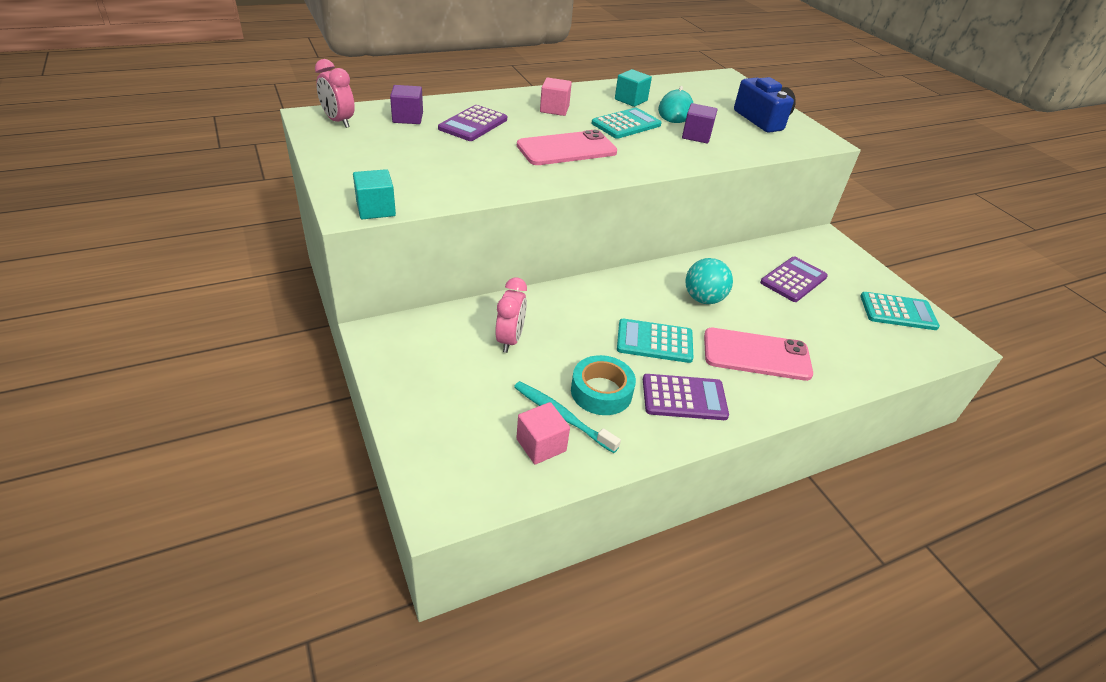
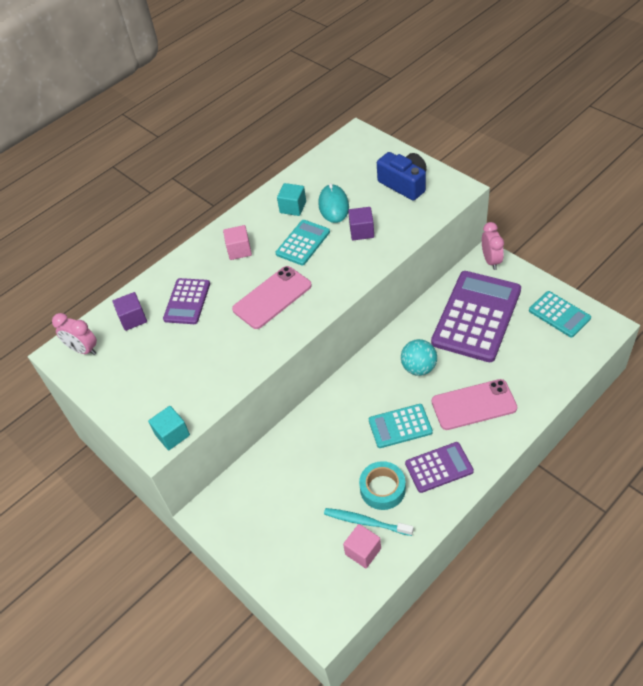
camera: 10 degrees left, 10 degrees up
(510, 340) = (300, 473): pink clock -> pink clock (491, 261)
(793, 280) = (476, 316): purple calculator -> purple calculator, size x1.93
(898, 312) = (559, 314): turquoise calculator -> turquoise calculator turned 60 degrees clockwise

